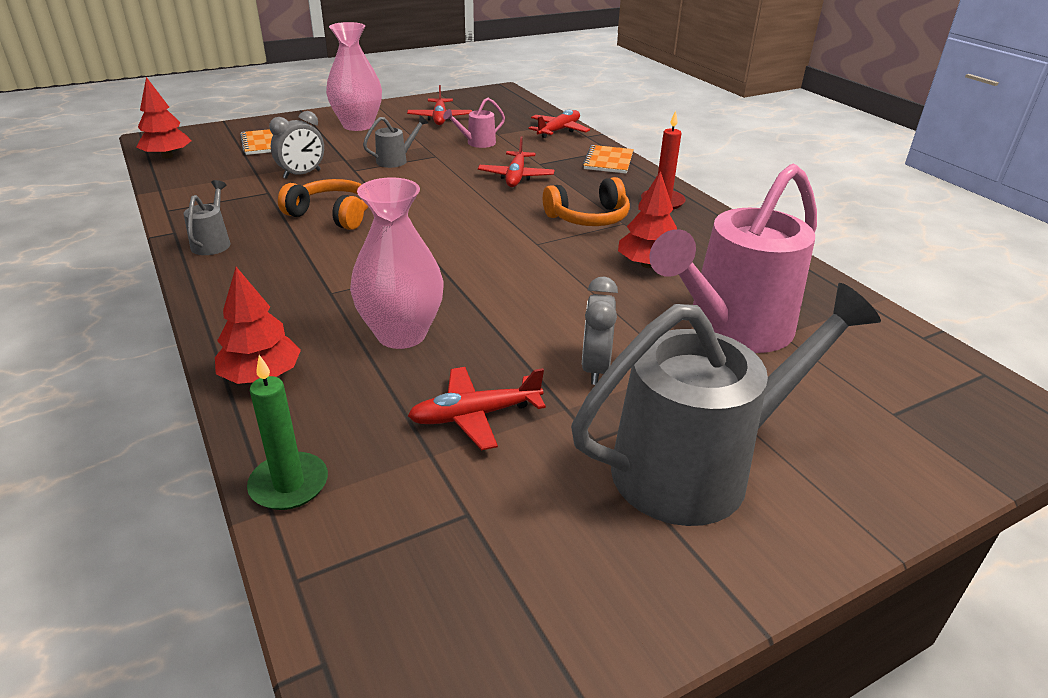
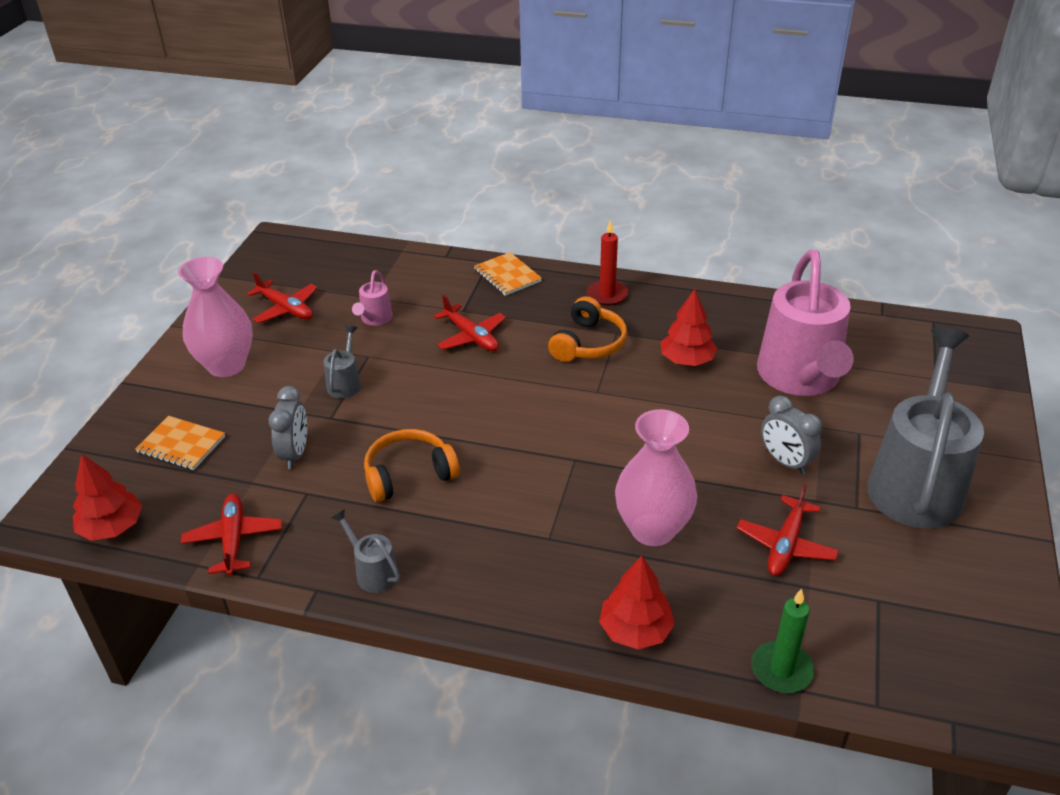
camera: 45 degrees left, 5 degrees up
(559, 130) = (413, 263): red plane -> red plane (233, 539)

